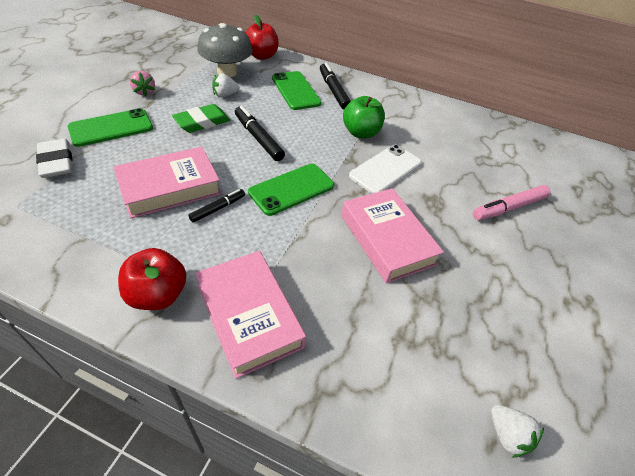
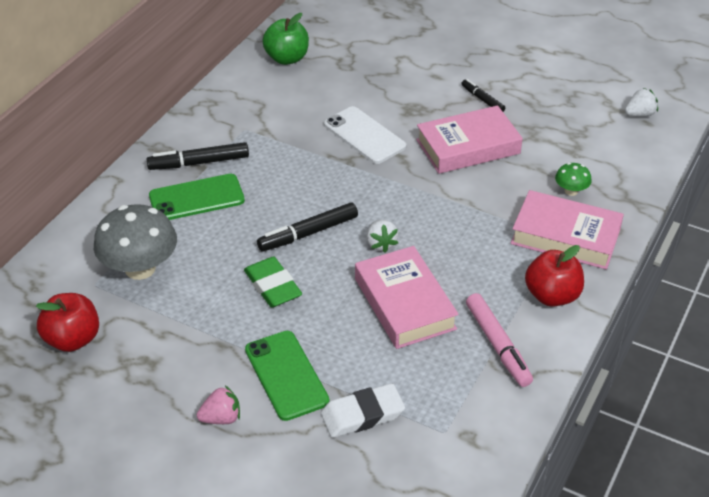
camera: 80 degrees left, 5 degrees down
(144, 92) = (192, 354): pink strawberry -> pink strawberry (221, 418)
(218, 208) = (436, 262): black marker -> black marker (482, 99)
(225, 95) = (205, 267): white strawberry -> white strawberry (381, 244)
(249, 315) = (565, 236): pink book -> pink book turned 45 degrees clockwise
(261, 56) = (91, 232): red apple -> red apple (73, 339)
(291, 189) = (401, 207): green phone -> none
(327, 328) = (571, 191): none -> green mushroom
(361, 133) = (296, 147): green apple -> green apple (287, 58)
(509, 207) = (418, 63): pink marker -> pink marker (497, 345)

